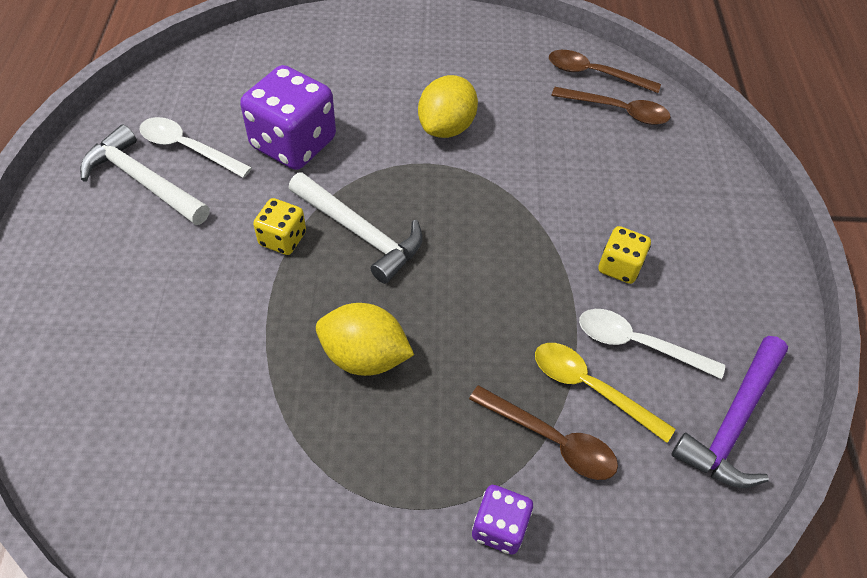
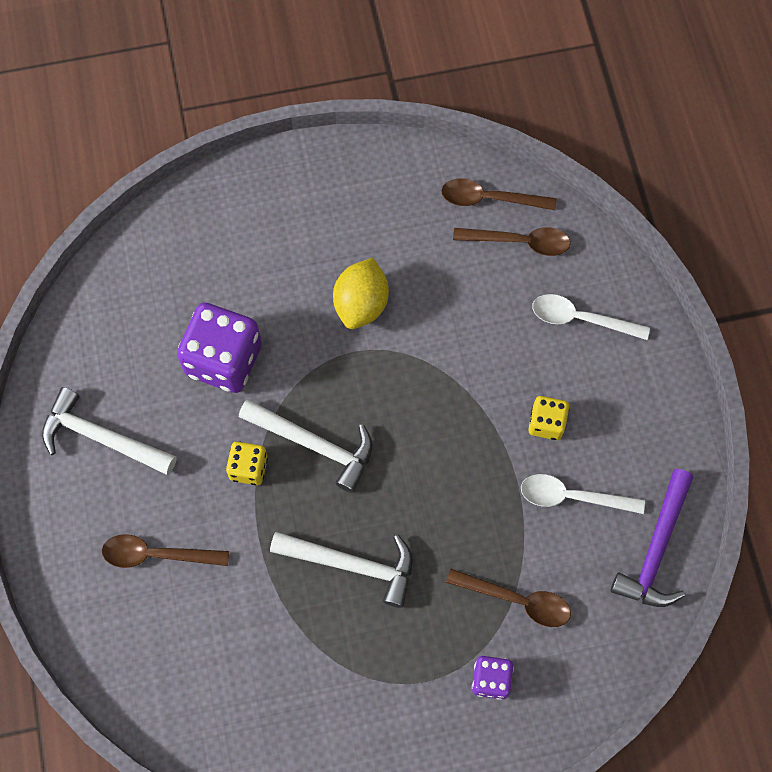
camera: 10 degrees left, 15 degrees up
(150, 297) = (157, 554): none -> brown spoon
(188, 148) = (128, 390): white spoon -> white spoon (581, 319)
(364, 356) = (352, 565): yellow lemon -> white hammer
(590, 388) = (540, 547): yellow spoon -> none

